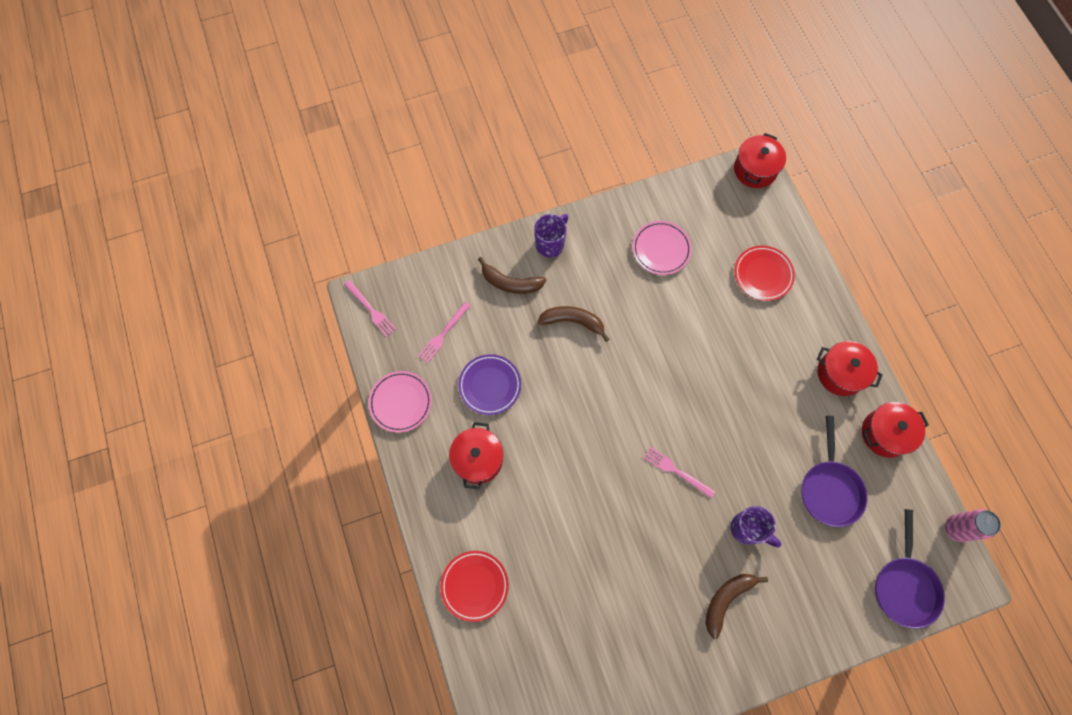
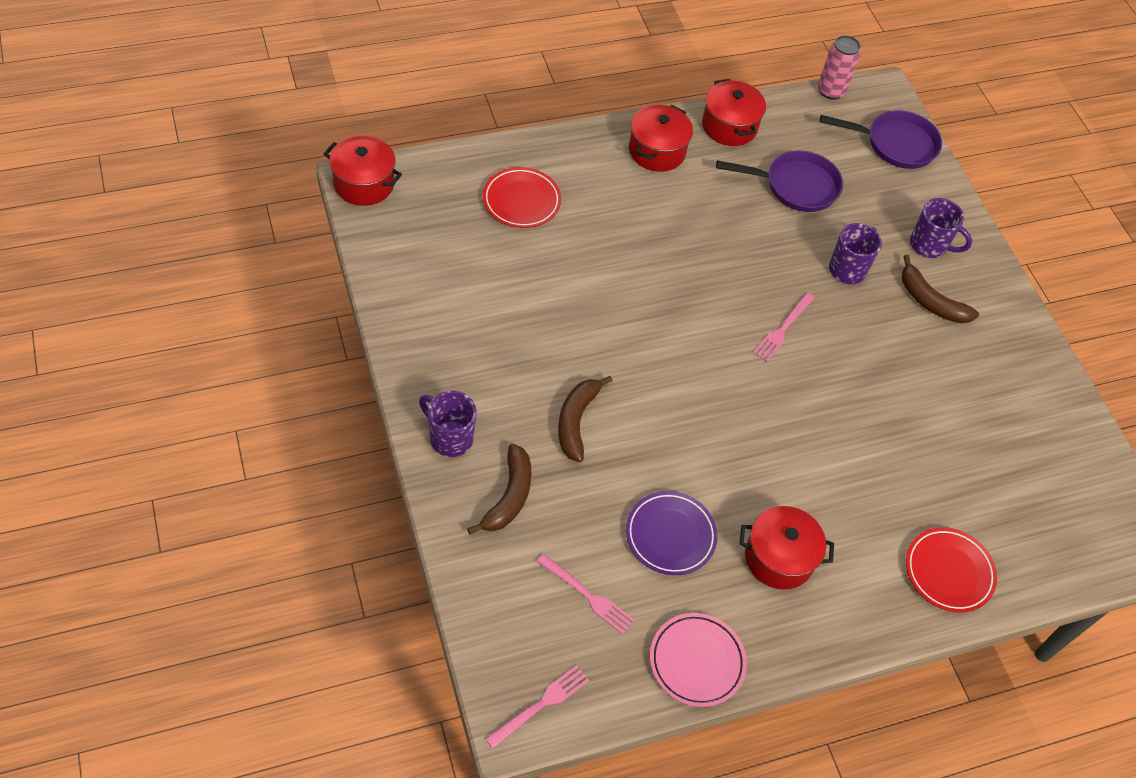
camera: 95 degrees left, 15 degrees down
(661, 249) = (473, 304): pink plate -> none
(788, 606) = (929, 246): none -> purple mug

